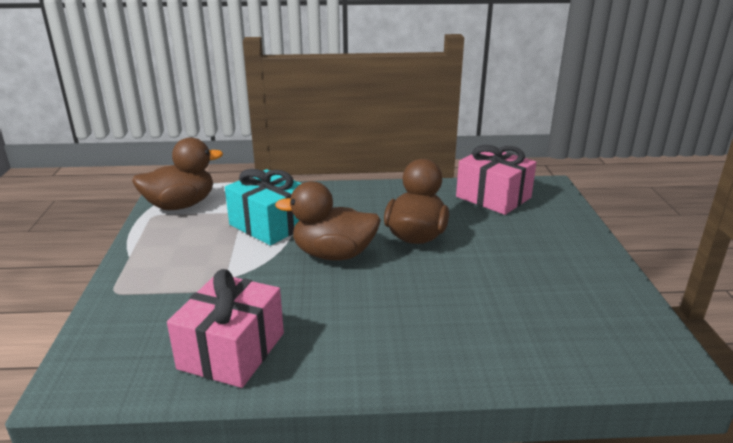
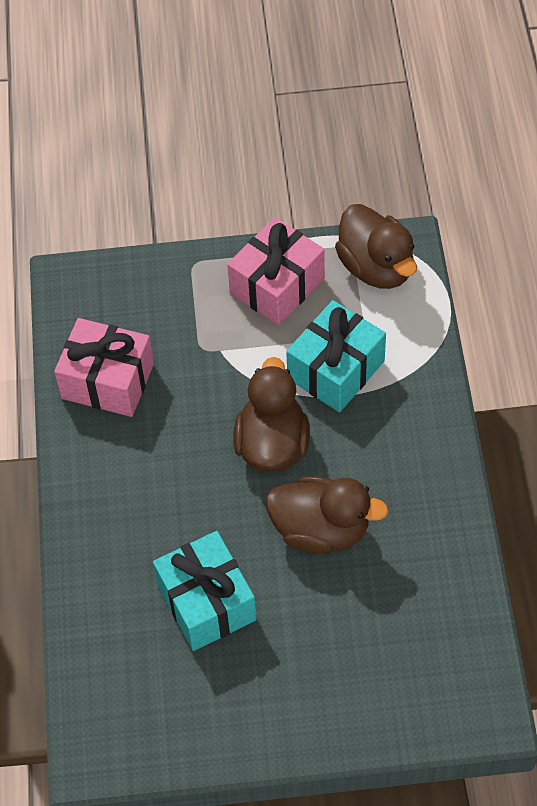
camera: 90 degrees right, 30 degrees up
(490, 291) = (207, 602): none -> turquoise gift
(493, 197) = (439, 630): pink gift -> pink gift (277, 286)

